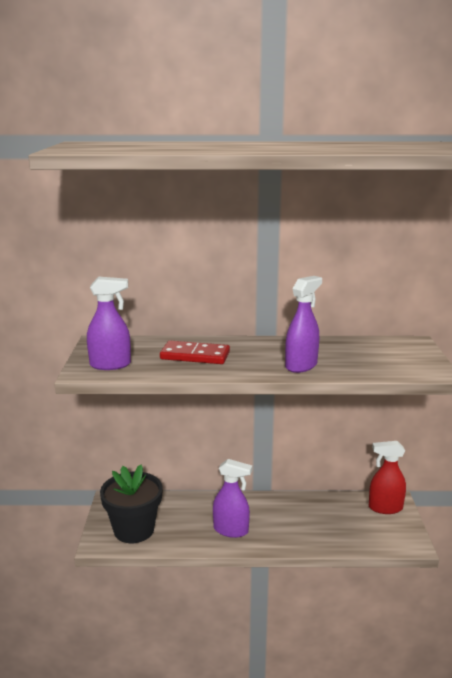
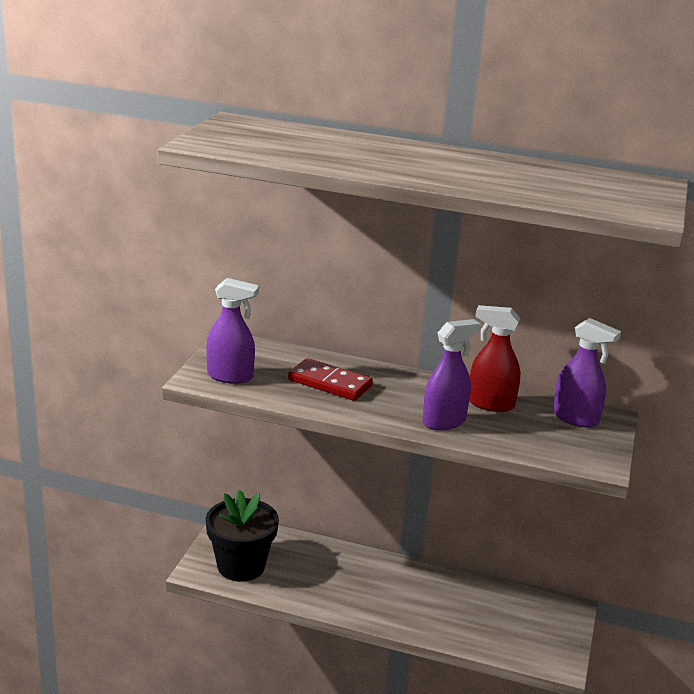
camera: 15 degrees right, 5 degrees up
(231, 530) = (351, 594): purple spray bottle -> purple spray bottle (576, 418)
(385, 508) = (553, 613): red spray bottle -> red spray bottle (490, 404)

